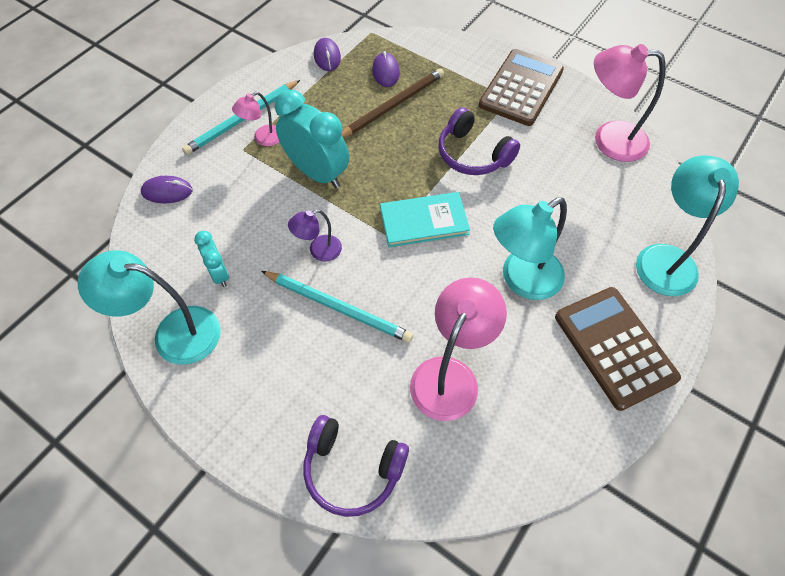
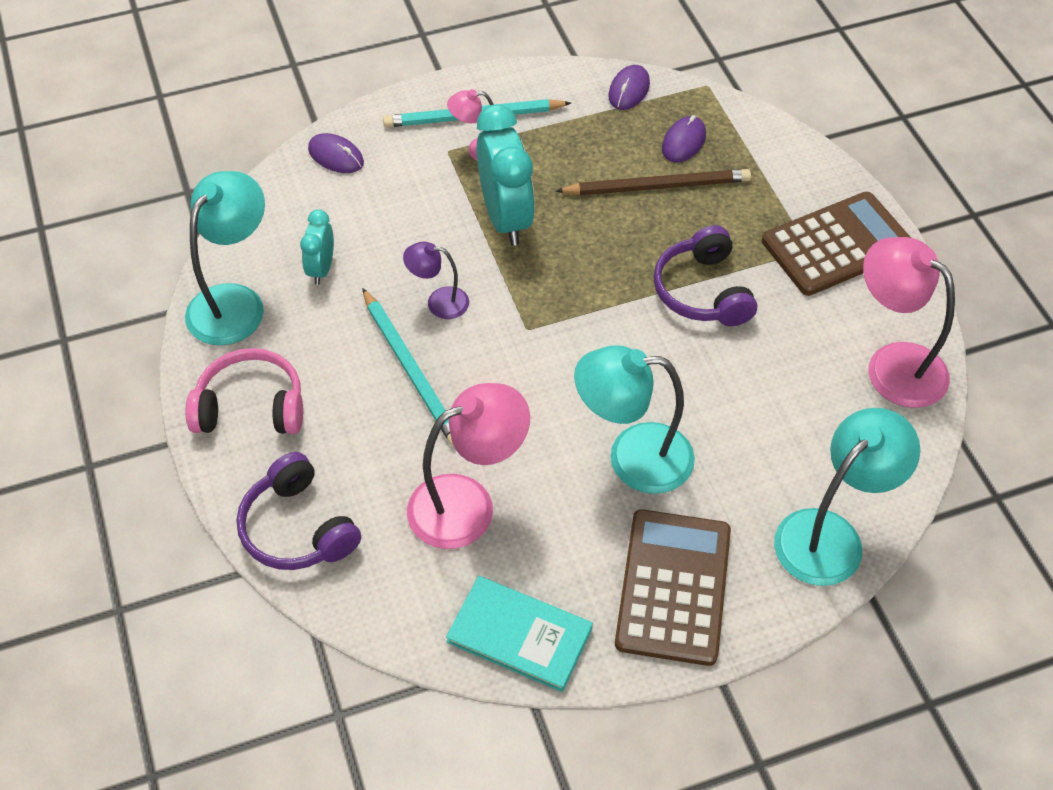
camera: 35 degrees right, 5 degrees down
(173, 333) = (235, 302): turquoise lamp -> turquoise lamp turned 75 degrees clockwise
(246, 402) = (251, 406): none -> pink headphones
(424, 221) = (578, 334): turquoise book -> turquoise book (519, 635)

